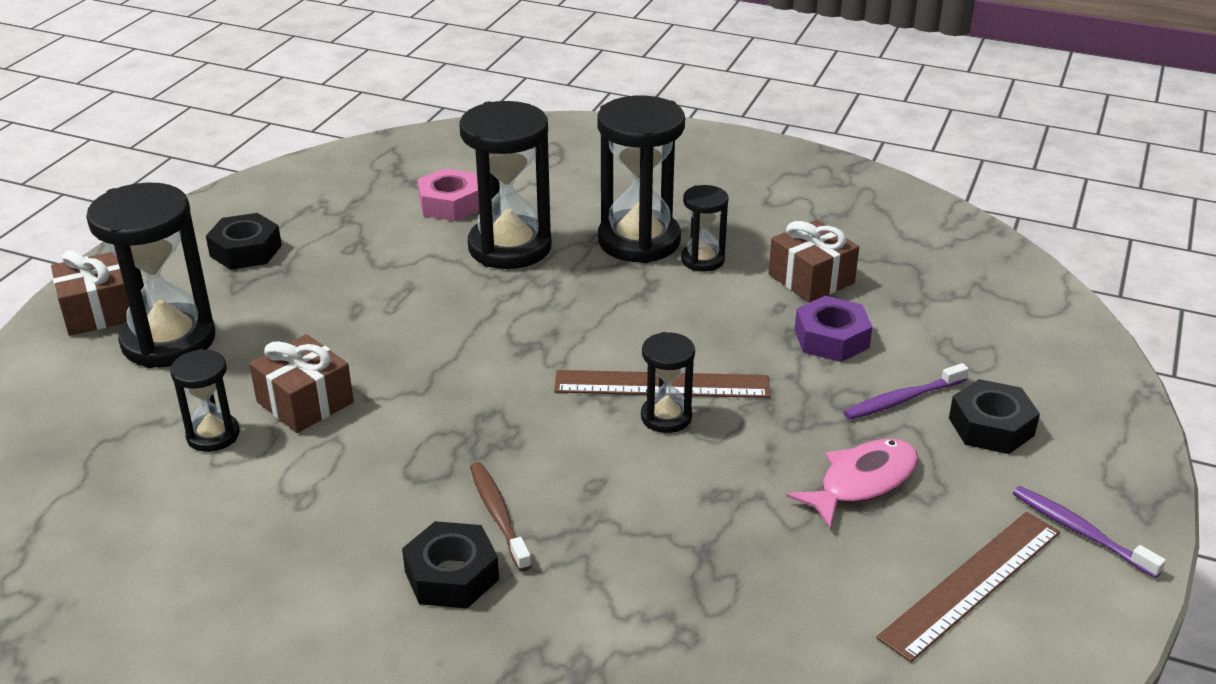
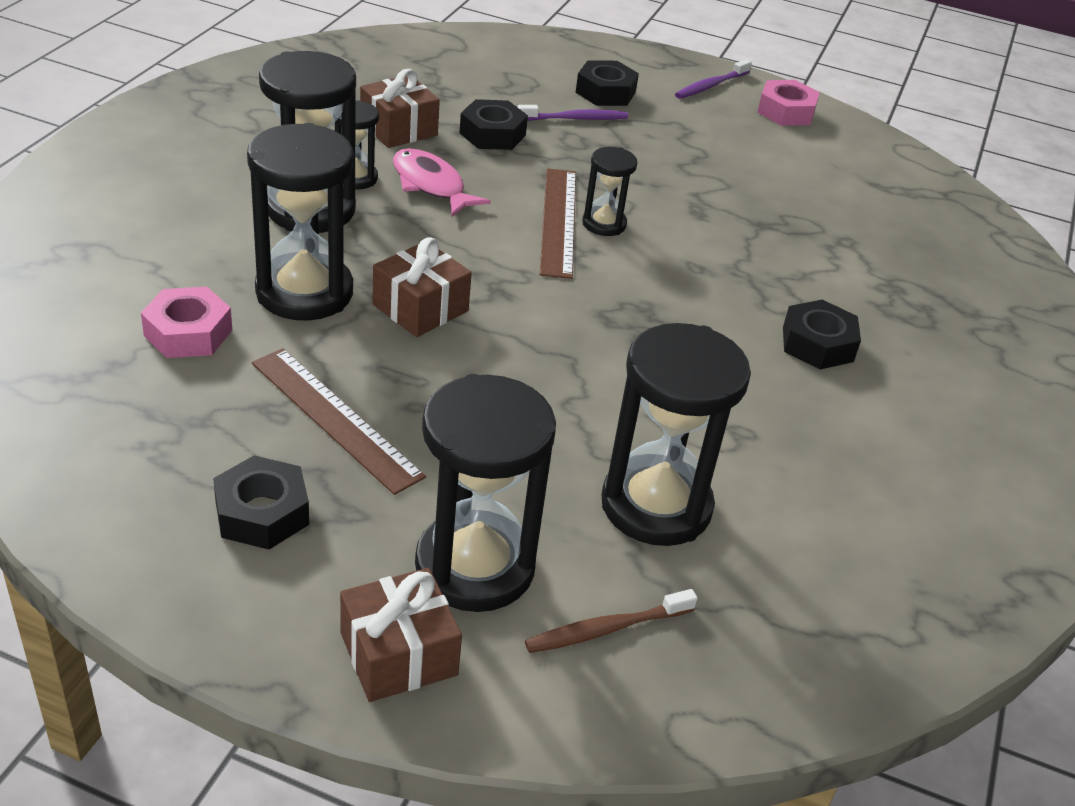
camera: 95 degrees left, 5 degrees up
(213, 435) = (656, 505): black hourglass -> black hourglass, size x1.93
(305, 402) = (594, 439): brown gift -> brown gift (420, 308)
(498, 515) = (742, 317): brown toothbrush -> brown toothbrush (606, 629)
(831, 338) = (492, 134): purple nut -> black nut
(862, 482) = (674, 151): pink fish -> pink fish (431, 185)
(902, 399) = (575, 119): purple toothbrush -> purple toothbrush turned 75 degrees counterclockwise
(972, 584) = (767, 130): brown ruler -> brown ruler (335, 418)
(1047, 612) = (786, 111): none -> pink nut

